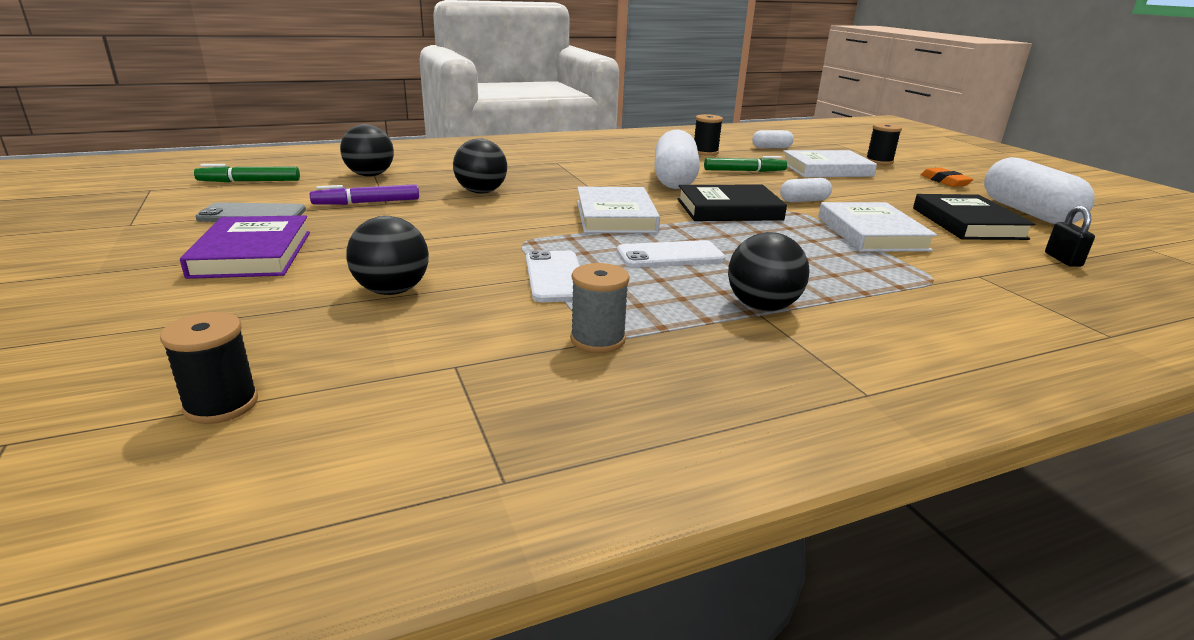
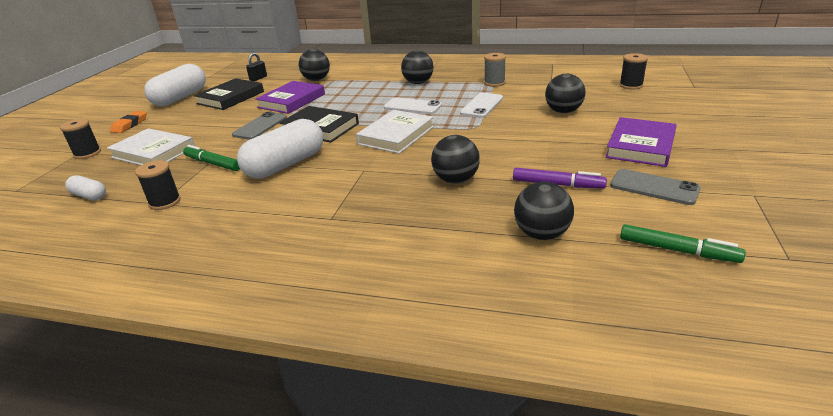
camera: 140 degrees left, 5 degrees up
(804, 201) = (260, 126): white capsule -> grey phone
(871, 233) = (291, 101): white book -> purple book
(963, 276) = (316, 80): none -> black ball

